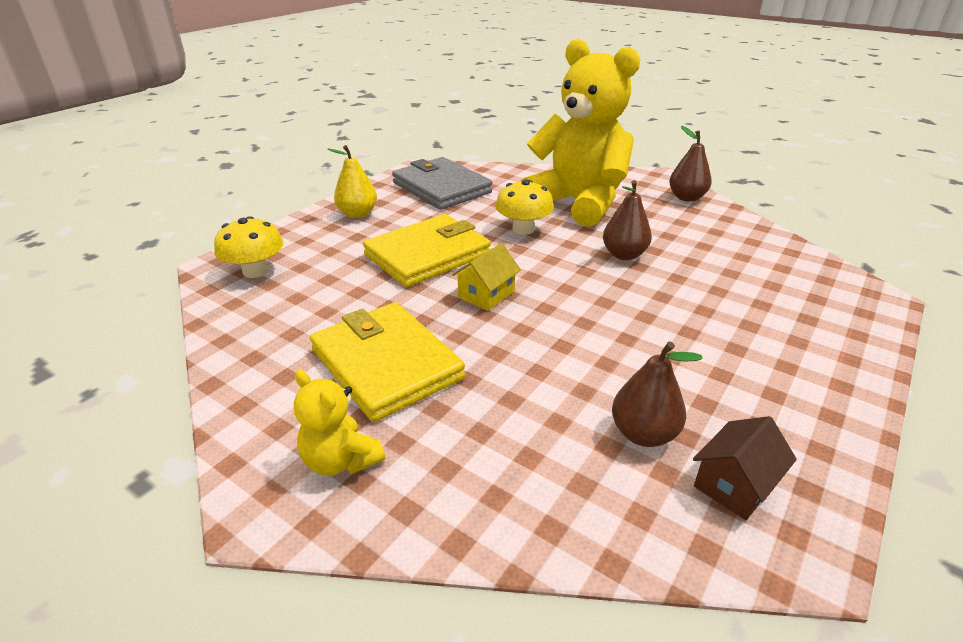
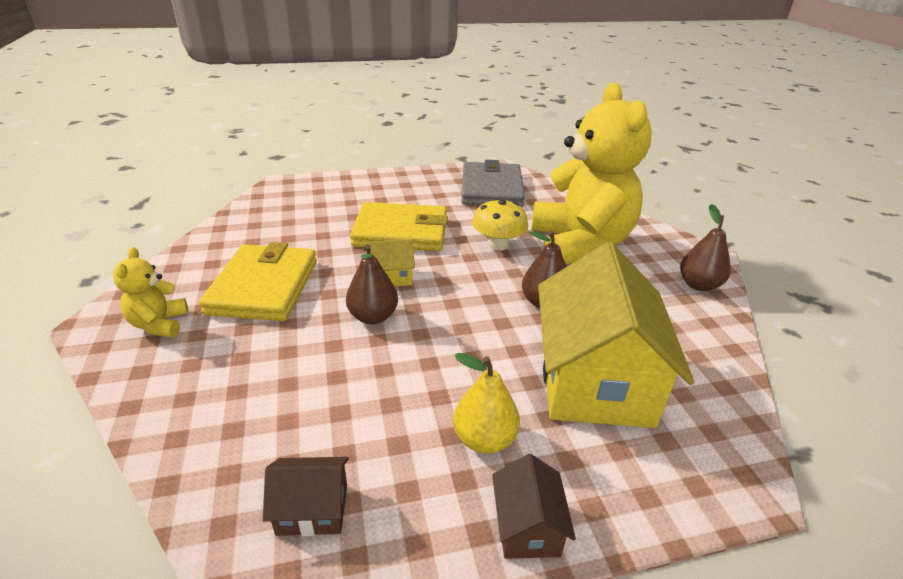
camera: 40 degrees right, 0 degrees up
(255, 271) = (294, 196): yellow mushroom -> none
(357, 214) = (405, 185): yellow pear -> yellow pear (484, 439)
(643, 434) = (320, 430): brown pear -> brown pear (373, 317)
(732, 287) = (594, 380): none -> yellow house
(844, 393) = (527, 526): none -> brown house

